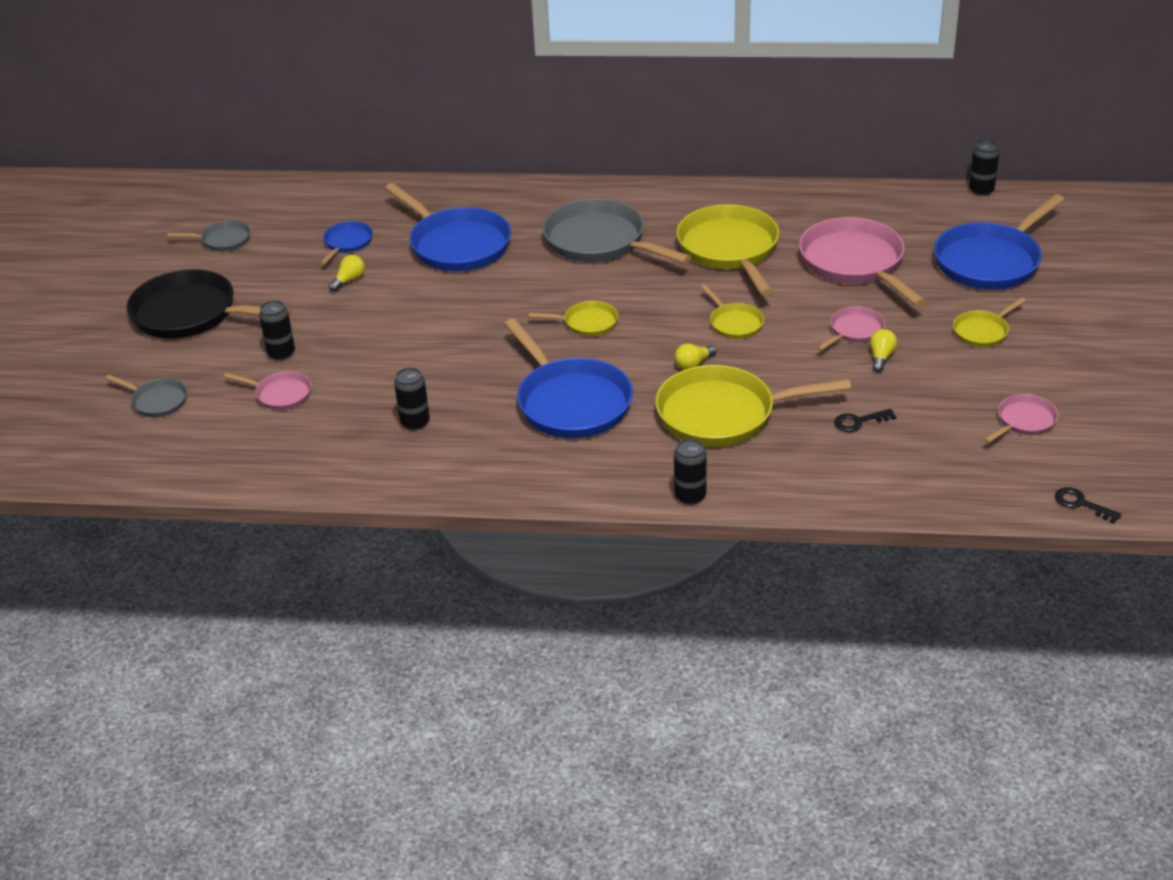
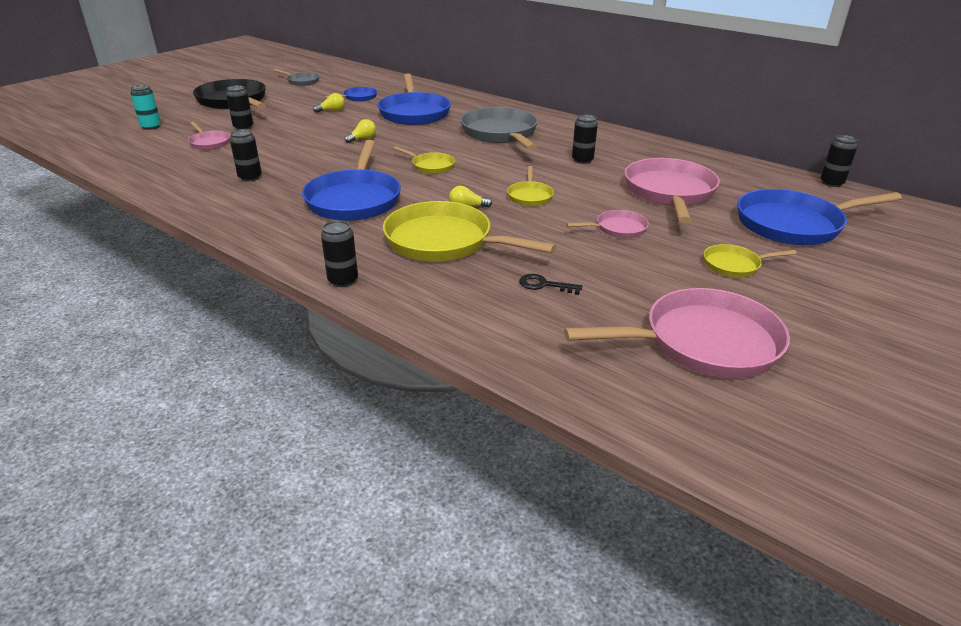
camera: 30 degrees right, 5 degrees down
(157, 401) = (151, 127): grey pan -> turquoise can
(730, 250) = (582, 160): yellow pan -> black can
(881, 357) = (619, 251): yellow light bulb -> yellow light bulb (362, 139)
(1023, 421) = (702, 343): pink pan -> pink pan, size x2.03
(1081, 504) = (689, 441): black key -> none

